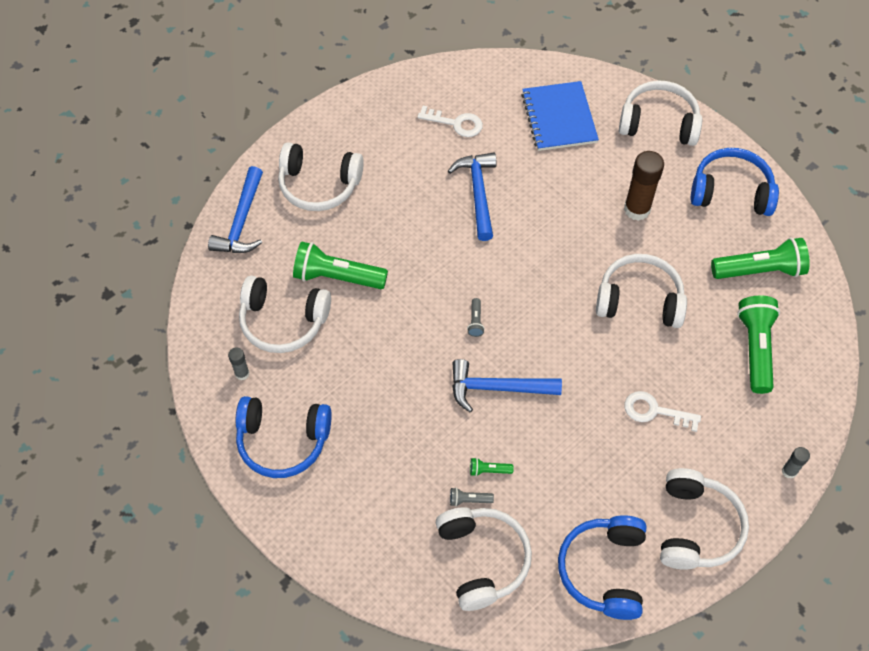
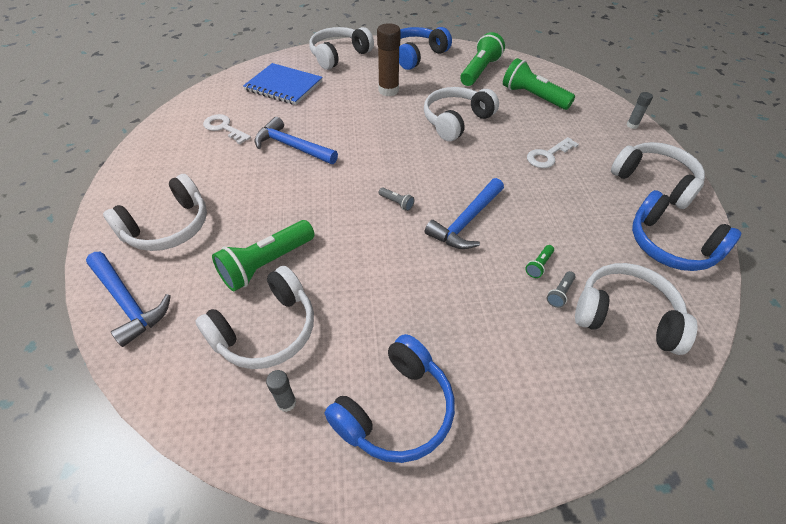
camera: 55 degrees left, 10 degrees down
(456, 123) = (224, 128): white key -> white key turned 105 degrees counterclockwise

